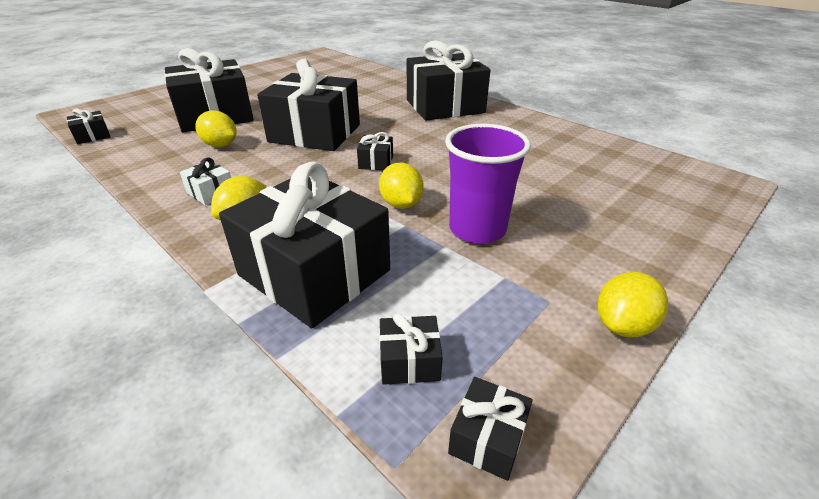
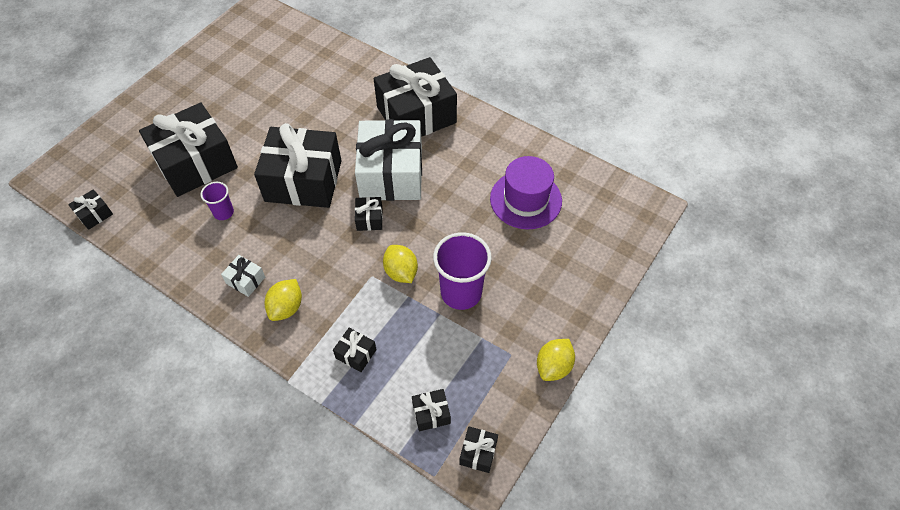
camera: 10 degrees left, 20 degrees up
(220, 145) = (223, 212): yellow lemon -> purple cup
(314, 272) = (356, 354): black gift -> black gift, size x0.40
(410, 136) = (391, 174): none -> white gift
(563, 164) = (525, 200): none -> purple hat

